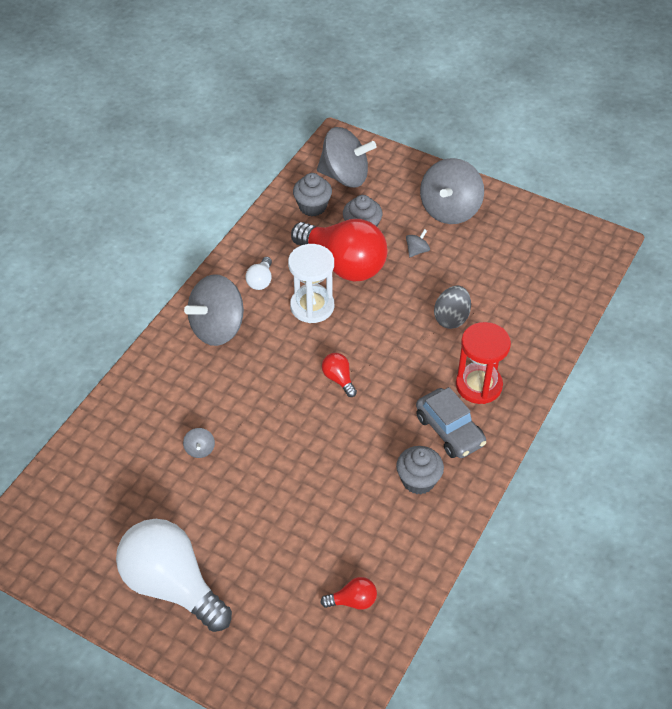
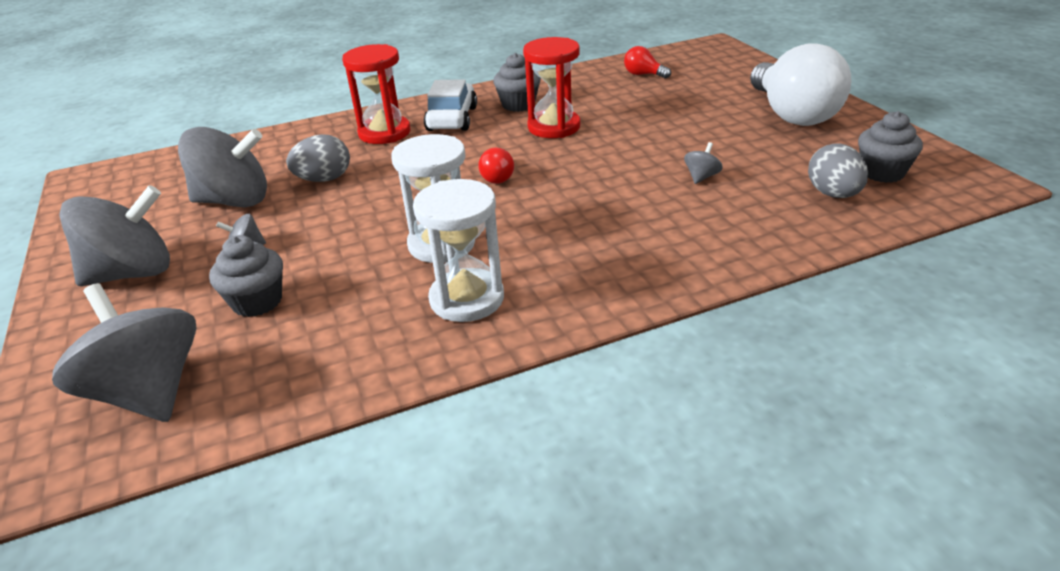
camera: 140 degrees left, 15 degrees down
(101, 474) = (833, 194): none -> grey egg
(217, 328) = (582, 269): grey spinning top -> grey spinning top (234, 201)
(260, 281) = (467, 299): white light bulb -> white hourglass
(312, 207) = (264, 367): grey cupcake -> grey cupcake (882, 172)
(343, 264) = (344, 270): red light bulb -> none
(356, 461) = (554, 127): none -> red hourglass
(449, 430) = (452, 119): grey car -> white car

